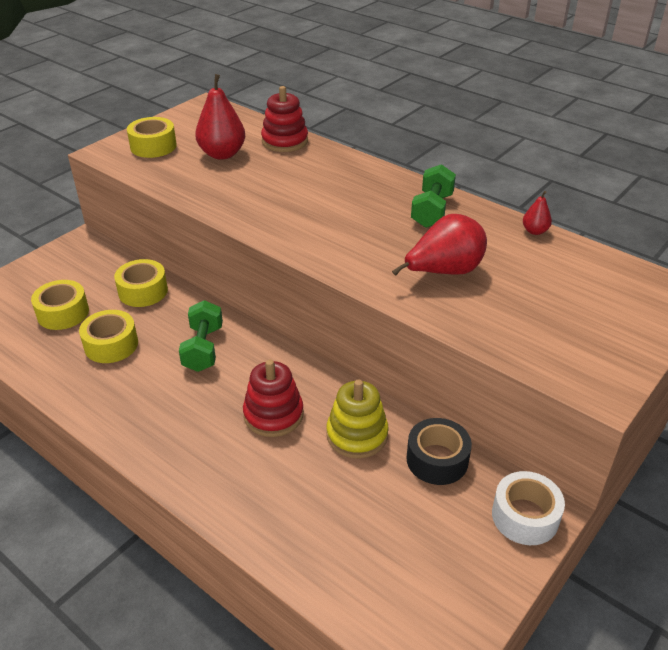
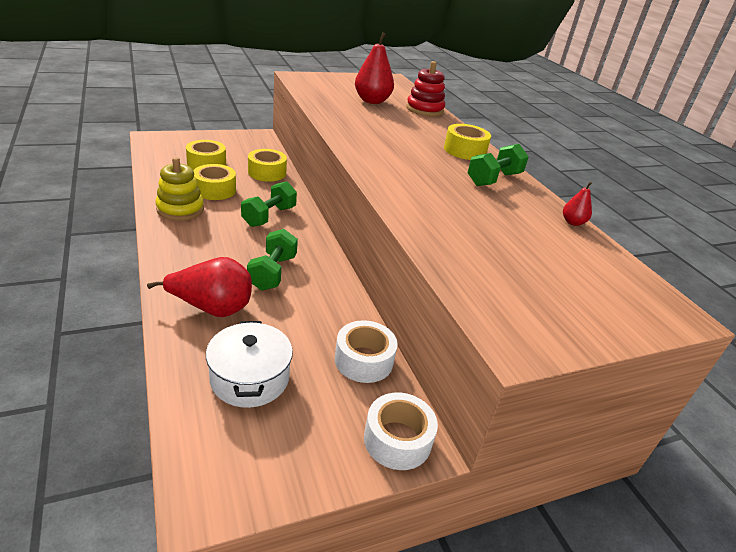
camera: 25 degrees right, 5 degrees down
(153, 146) = (331, 84): yellow tape -> yellow tape (464, 150)
(273, 415) = (272, 272): red stacking toy -> green dumbbell
(357, 435) = (318, 313): yellow stacking toy -> yellow stacking toy (180, 209)
(363, 536) = (250, 378): none -> white pot
(437, 460) = (364, 360): black tape -> white tape
(444, 272) = (460, 214): red pear -> red pear (212, 308)

